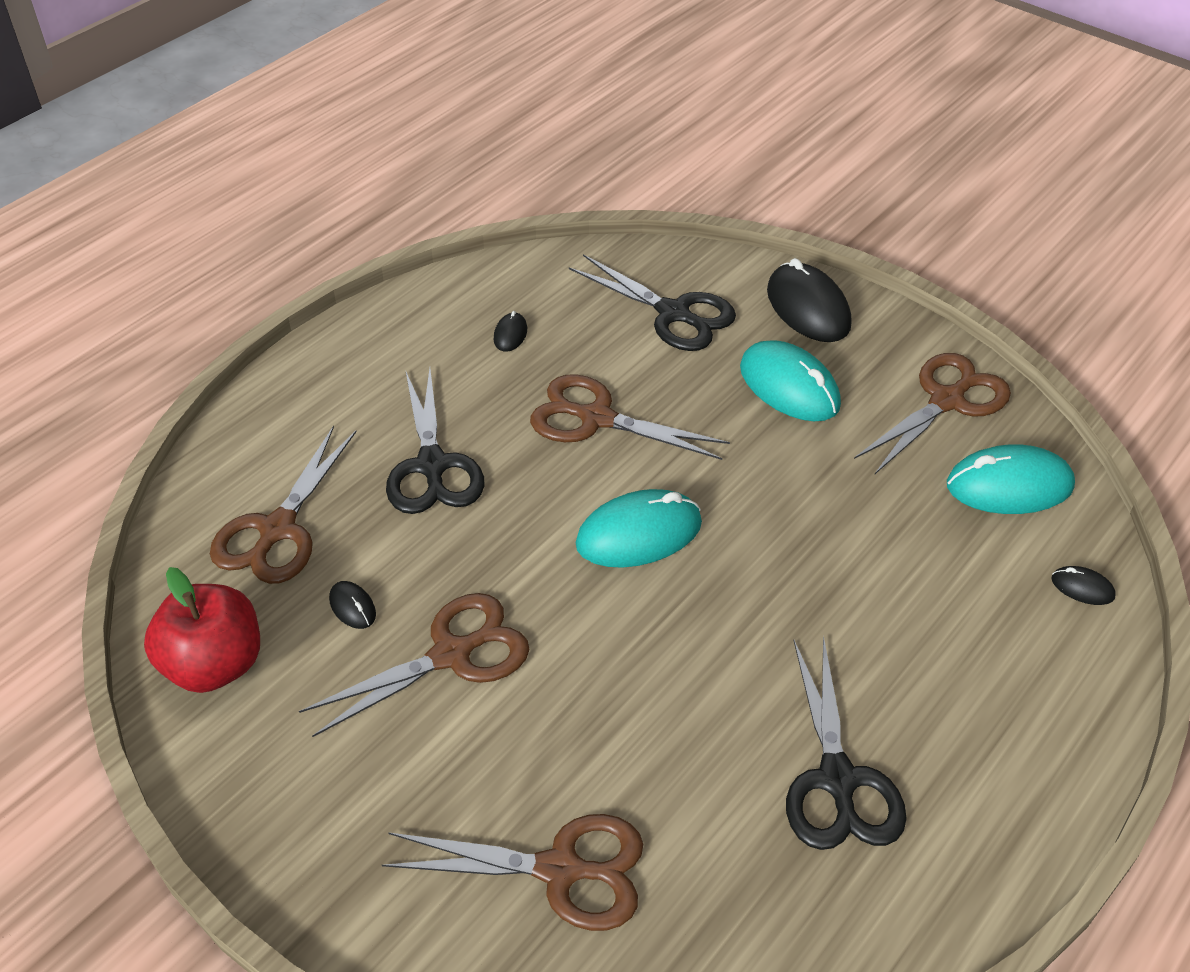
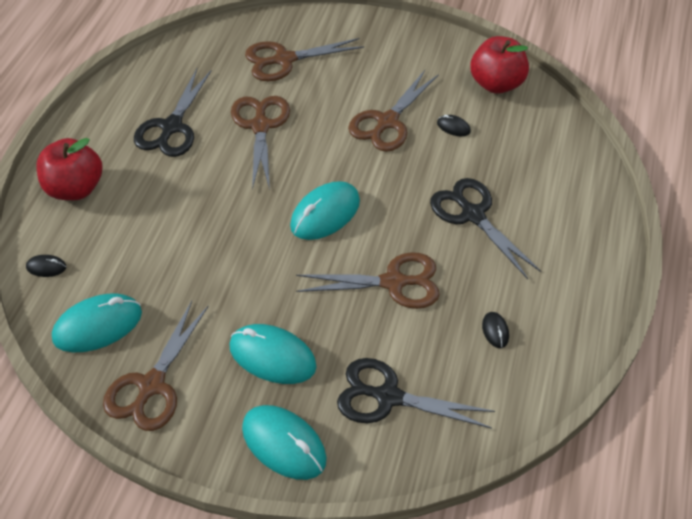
camera: 155 degrees right, 5 degrees up
(277, 529) = (526, 151): brown scissors -> brown scissors (260, 126)
(808, 308) = (284, 444): black mouse -> turquoise mouse
(837, 780) = (171, 127): black scissors -> black scissors turned 135 degrees counterclockwise
(1032, 709) = (74, 188): none -> red apple

